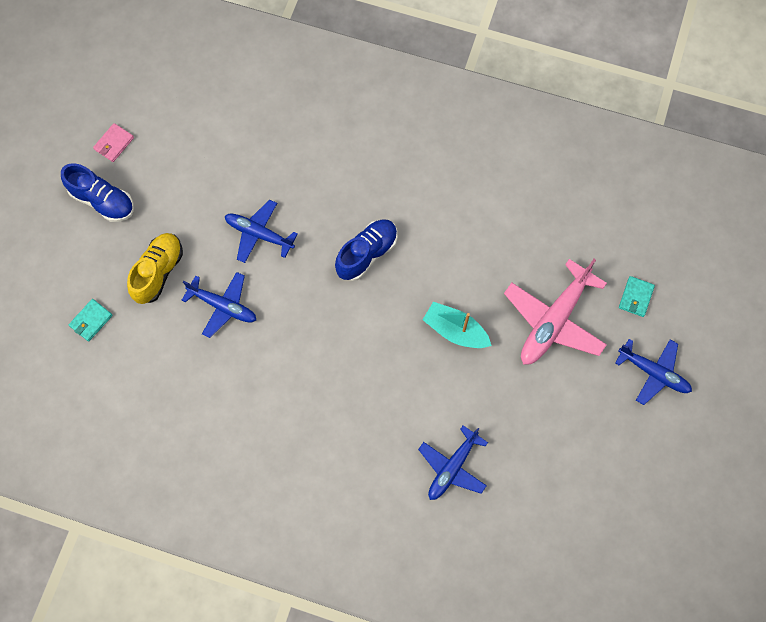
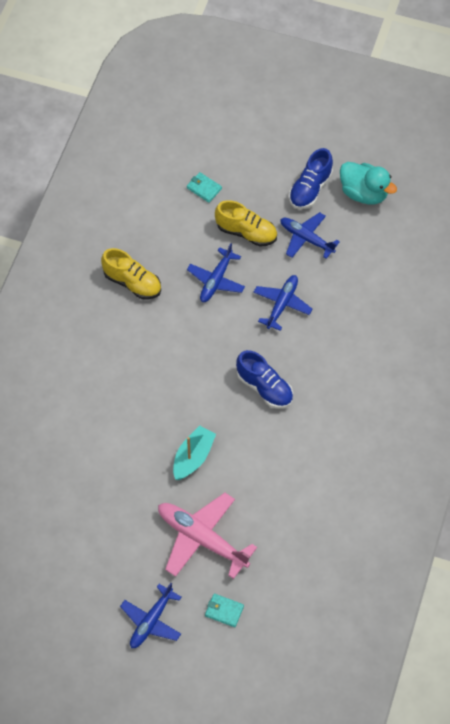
camera: 90 degrees right, 10 degrees down
(114, 143) = (364, 193): pink wallet -> turquoise duck
(222, 404) = (132, 283): none -> yellow shoe
(452, 467) = (72, 453): blue plane -> blue plane (306, 238)

